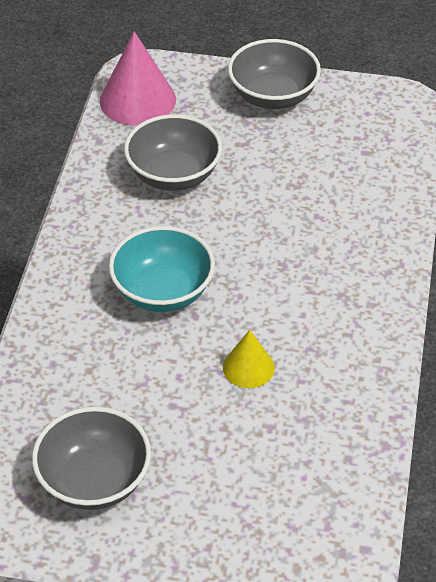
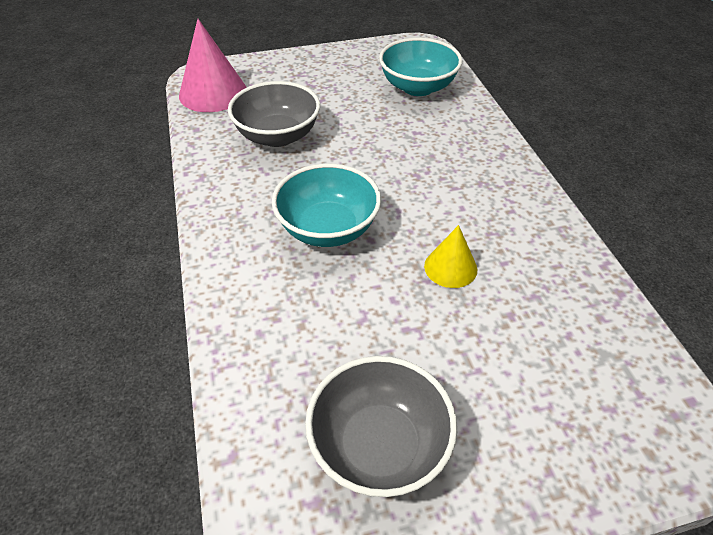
camera: 25 degrees left, 0 degrees up
(273, 96) = (321, 65): grey bowl -> none
(359, 160) = (418, 87): none -> turquoise bowl

